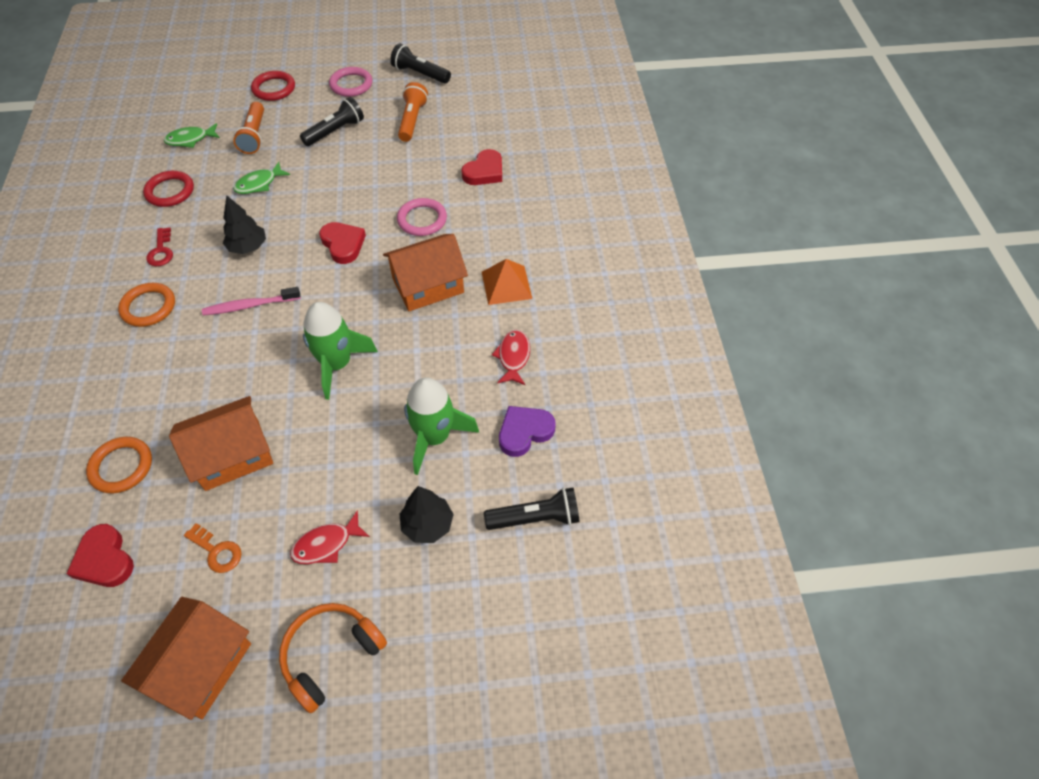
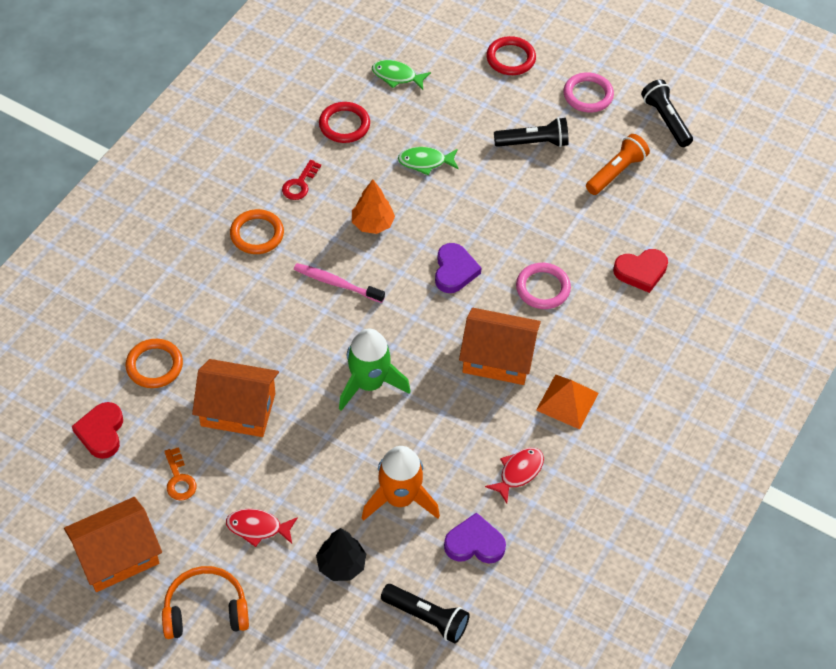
camera: 35 degrees right, 0 degrees up
(248, 247) = (372, 224): black tree -> orange tree
(254, 136) = (456, 105): orange flashlight -> none
(343, 244) = (454, 271): red heart -> purple heart
(434, 437) = (399, 498): green rocket -> orange rocket

